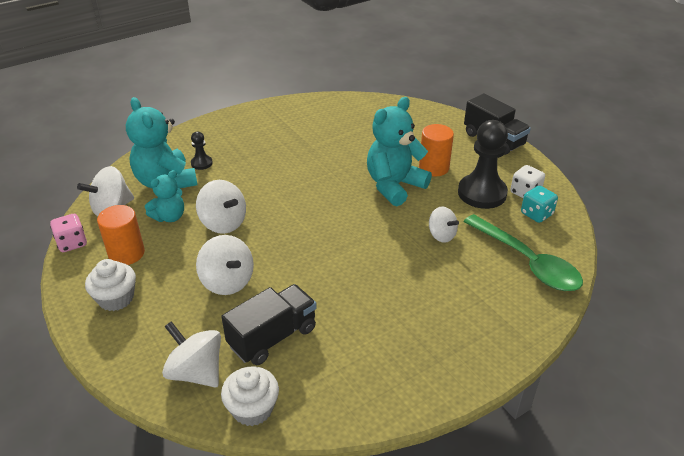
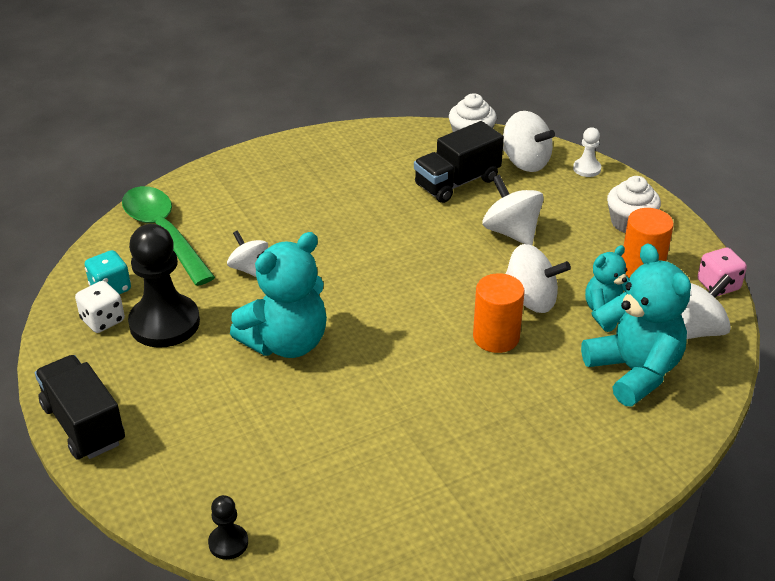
camera: 175 degrees left, 0 degrees up
(131, 366) = (586, 169): none -> white pawn
(201, 163) = (588, 404): black pawn -> black pawn (228, 543)
(223, 223) = (530, 300): white spinning top -> white spinning top turned 150 degrees clockwise
(434, 168) = (214, 371): orange cylinder -> orange cylinder (496, 337)

